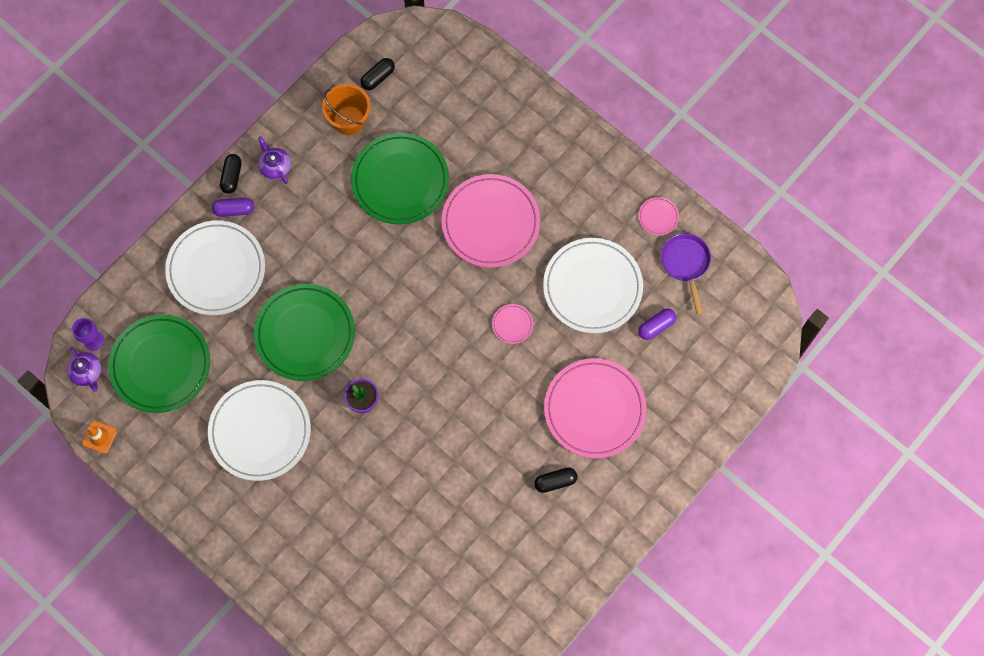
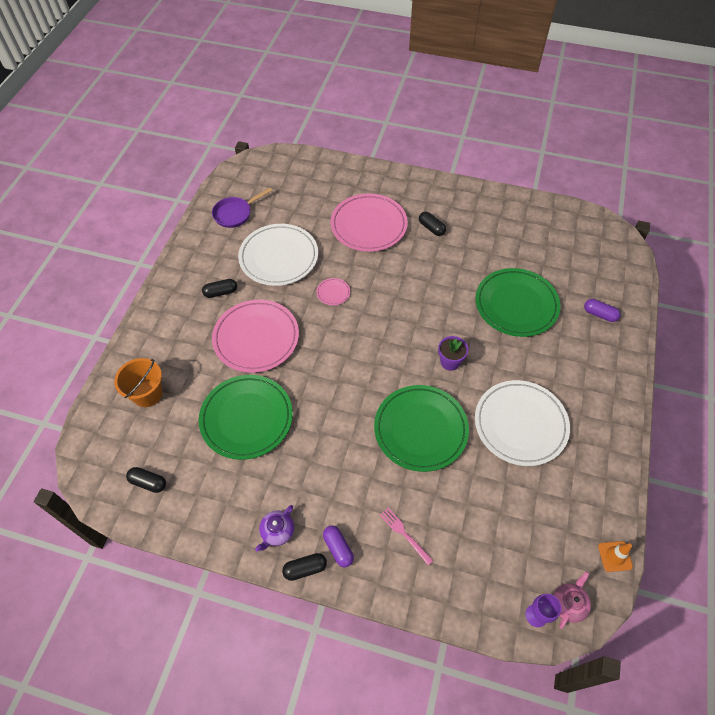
camera: 115 degrees left, 15 degrees down
(87, 372) = (568, 604): purple teapot -> pink teapot
(160, 365) = (519, 536): green plate -> green plate (516, 305)
(216, 269) = (404, 534): white plate -> pink fork
(349, 120) = (202, 487): orange bucket -> orange bucket (147, 393)
(570, 208) = (221, 292): none -> black capsule
(656, 326) = (290, 214): purple capsule -> purple capsule (599, 314)
(658, 217) = (205, 240): pink plate -> none

